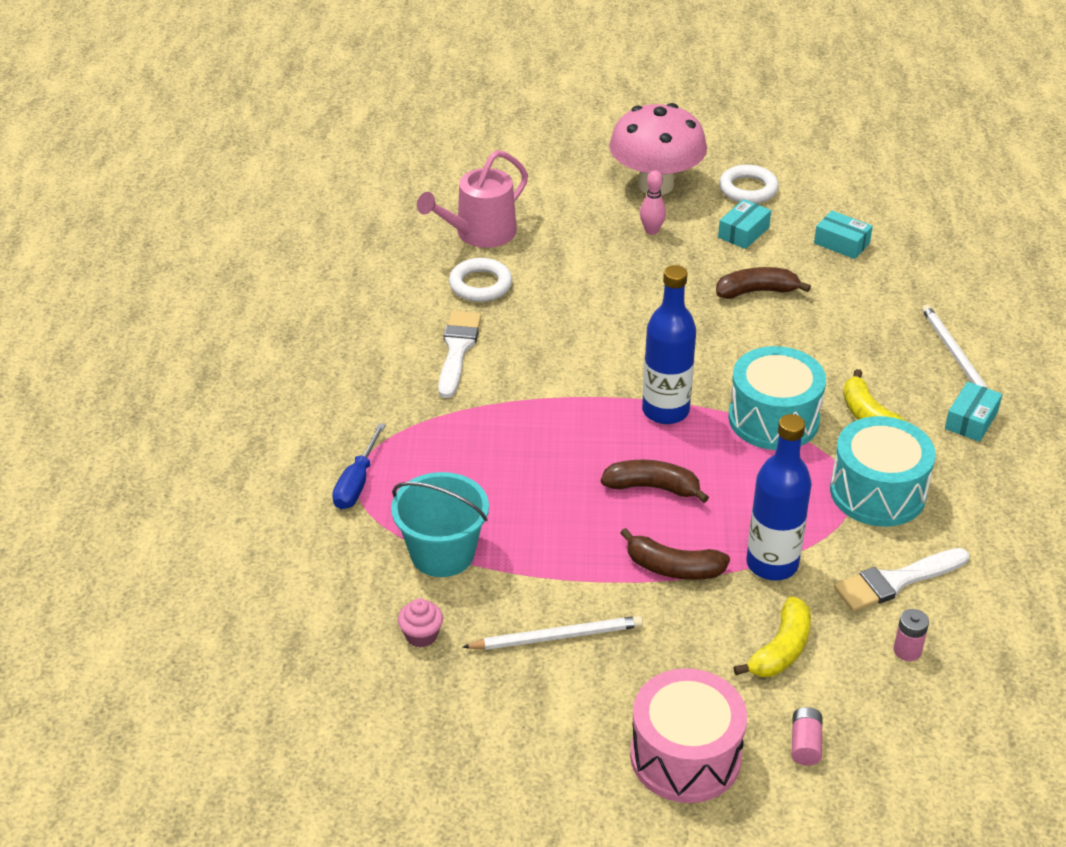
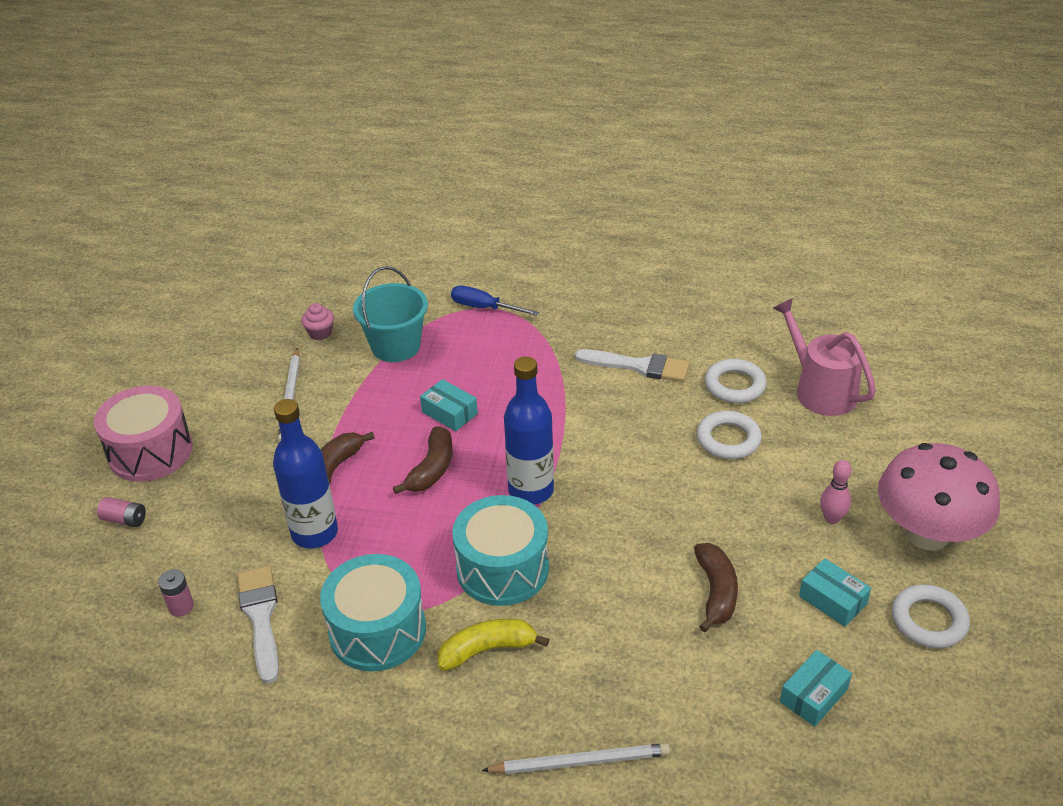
camera: 100 degrees right, 0 degrees up
(562, 288) = (728, 439): none -> white ring
(781, 649) = (221, 522): yellow banana -> none
(971, 420) = (462, 745): turquoise box -> turquoise box (449, 413)

